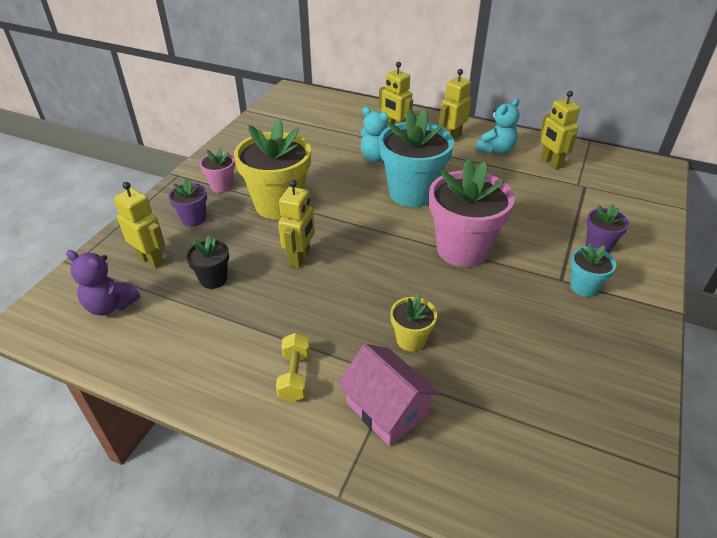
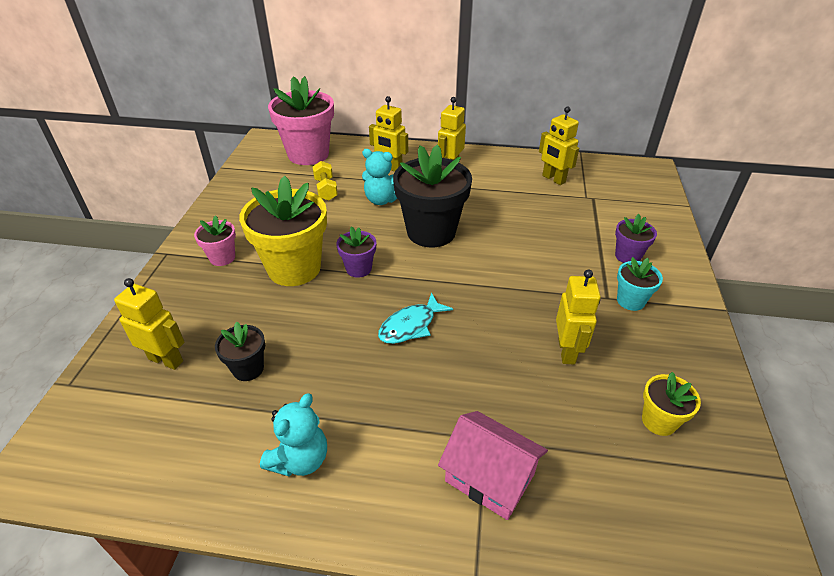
camera: 15 degrees left, 0 degrees up
(110, 305) = (132, 426): purple teddy bear -> none
(193, 219) = (201, 301): purple flower pot -> purple flower pot (358, 269)
(295, 376) = (378, 463): yellow dumbbell -> yellow dumbbell (326, 189)
(300, 258) = (338, 325): yellow robot -> yellow robot (567, 351)
(363, 270) = (410, 326): none -> turquoise fish
(411, 339) = (486, 393): yellow flower pot -> yellow flower pot (659, 421)
(412, 193) = (431, 232): turquoise flower pot -> black flower pot
(462, 249) = (502, 283): pink flower pot -> pink flower pot (308, 154)
(496, 150) = (497, 174): turquoise teddy bear -> turquoise teddy bear (300, 459)

